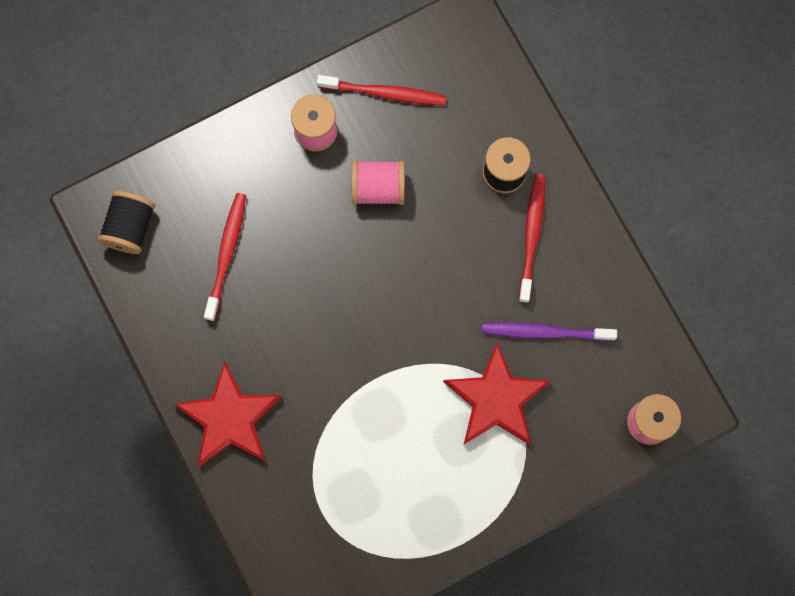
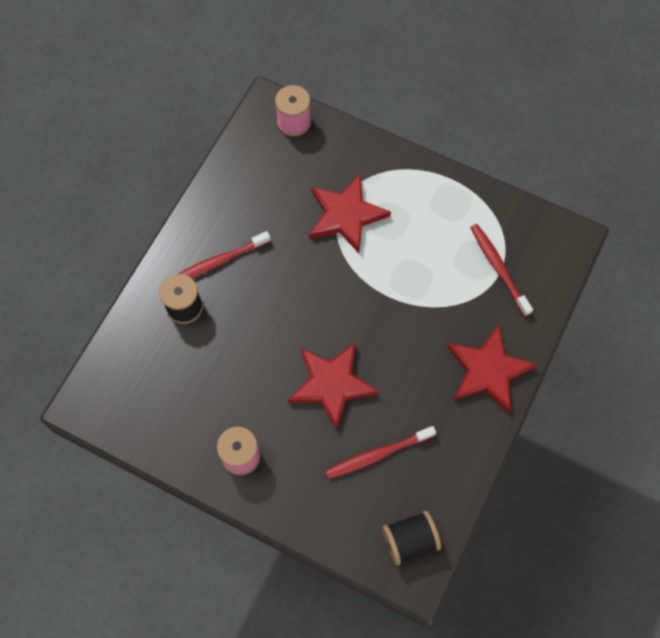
camera: 125 degrees left, 10 degrees down
(324, 258) = (331, 384): none -> red star
(378, 188) = (254, 382): pink spool -> none
(385, 93) = (178, 426): red toothbrush -> red toothbrush (498, 268)
(544, 332) = (280, 214): purple toothbrush -> none

